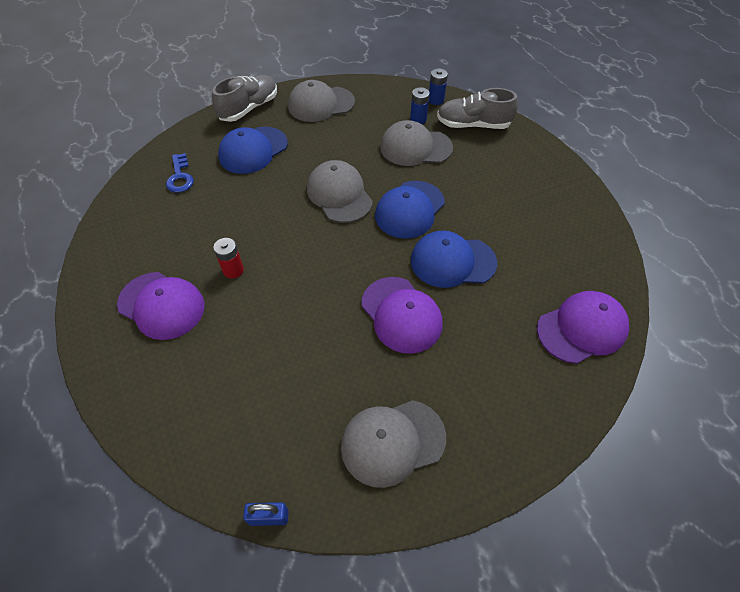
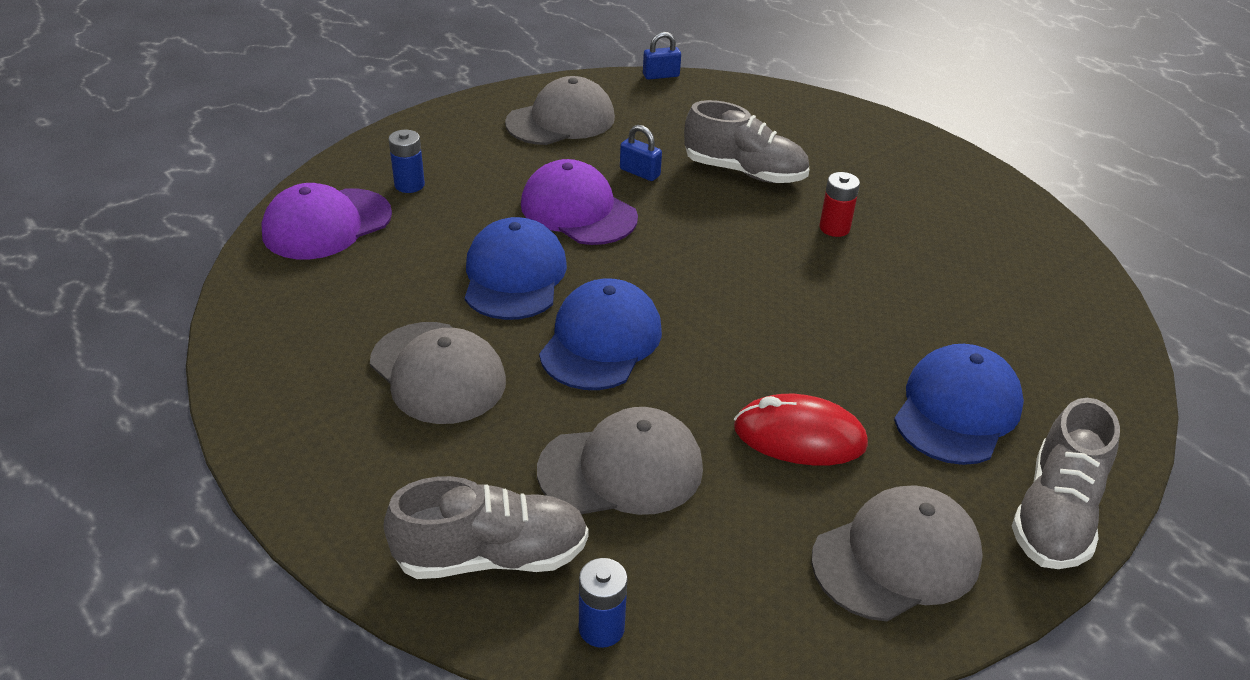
camera: 165 degrees right, 15 degrees down
(161, 305) = (894, 185): purple cap -> none
(180, 177) = (1041, 339): blue key -> none
(262, 339) = (744, 172): none -> grey shoe
(332, 149) = (799, 437): none -> red mouse
(339, 194) = (737, 349): grey cap -> grey cap (437, 373)
(344, 351) = (640, 172): none -> blue padlock
(418, 119) = (634, 551): blue battery -> blue battery (409, 185)
(452, 261) = (514, 276): blue cap -> blue cap turned 75 degrees counterclockwise

